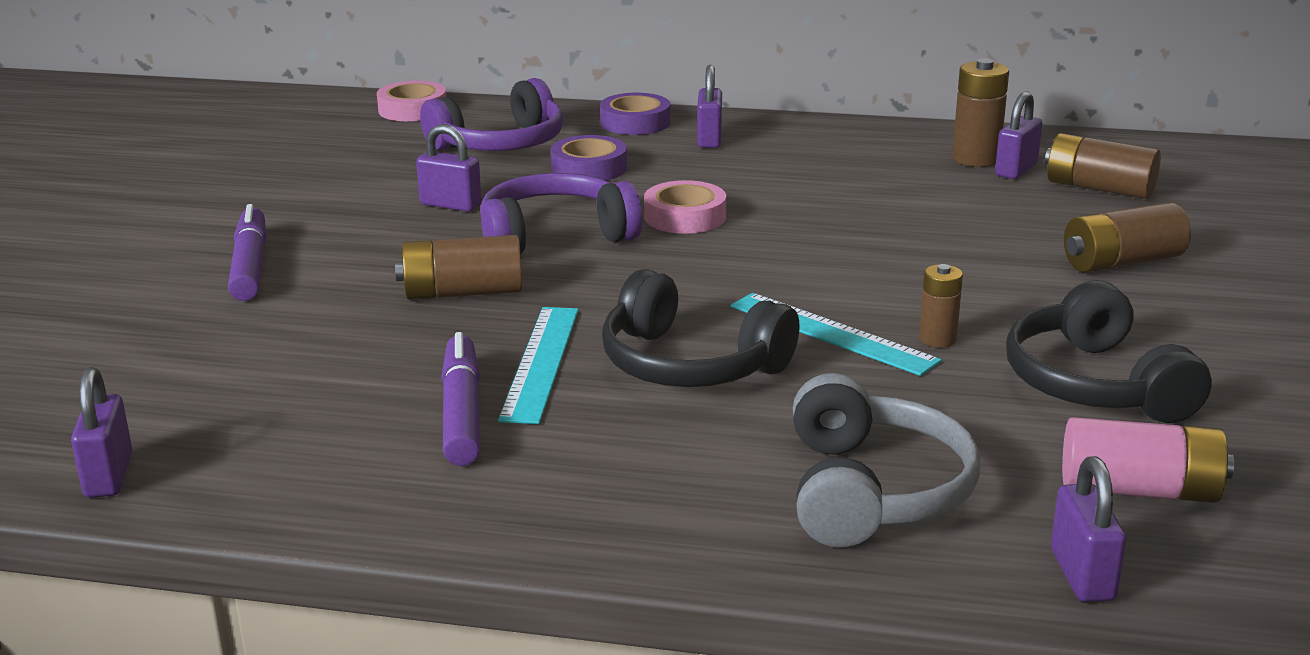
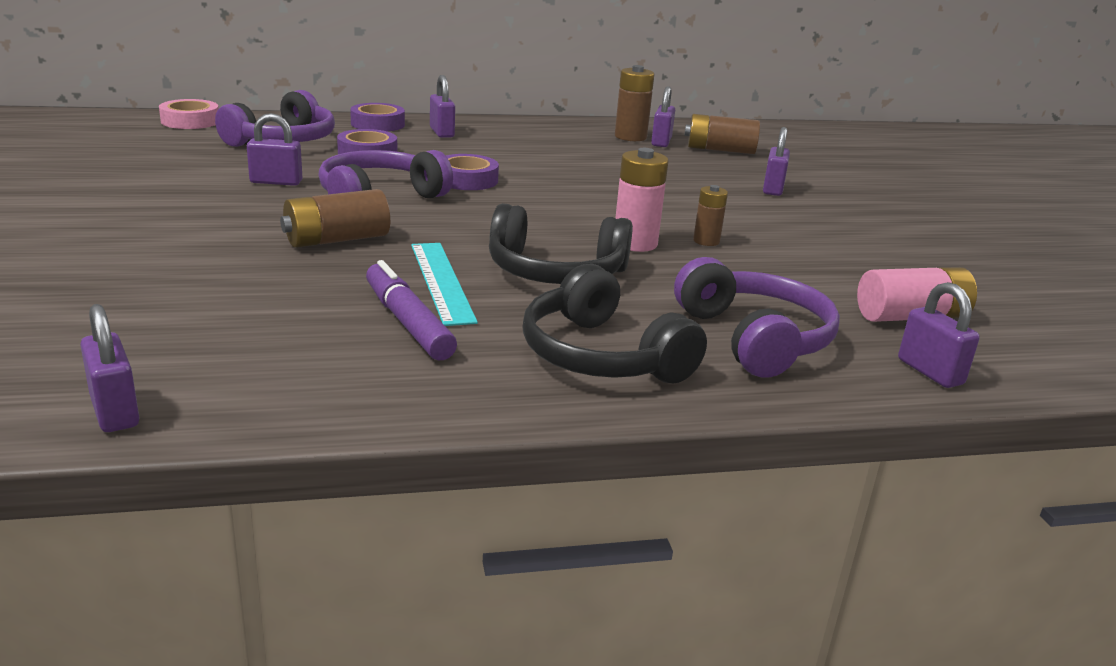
camera: 25 degrees left, 0 degrees up
(250, 265) = (130, 234): purple marker -> none
(685, 217) = (467, 180): pink tape -> purple tape
(832, 333) = (635, 243): turquoise ruler -> pink battery
(873, 491) = (755, 338): grey headphones -> purple headphones
(1094, 384) = (825, 258): black headphones -> black headphones (601, 356)
(1121, 262) = (773, 189): brown battery -> purple padlock

